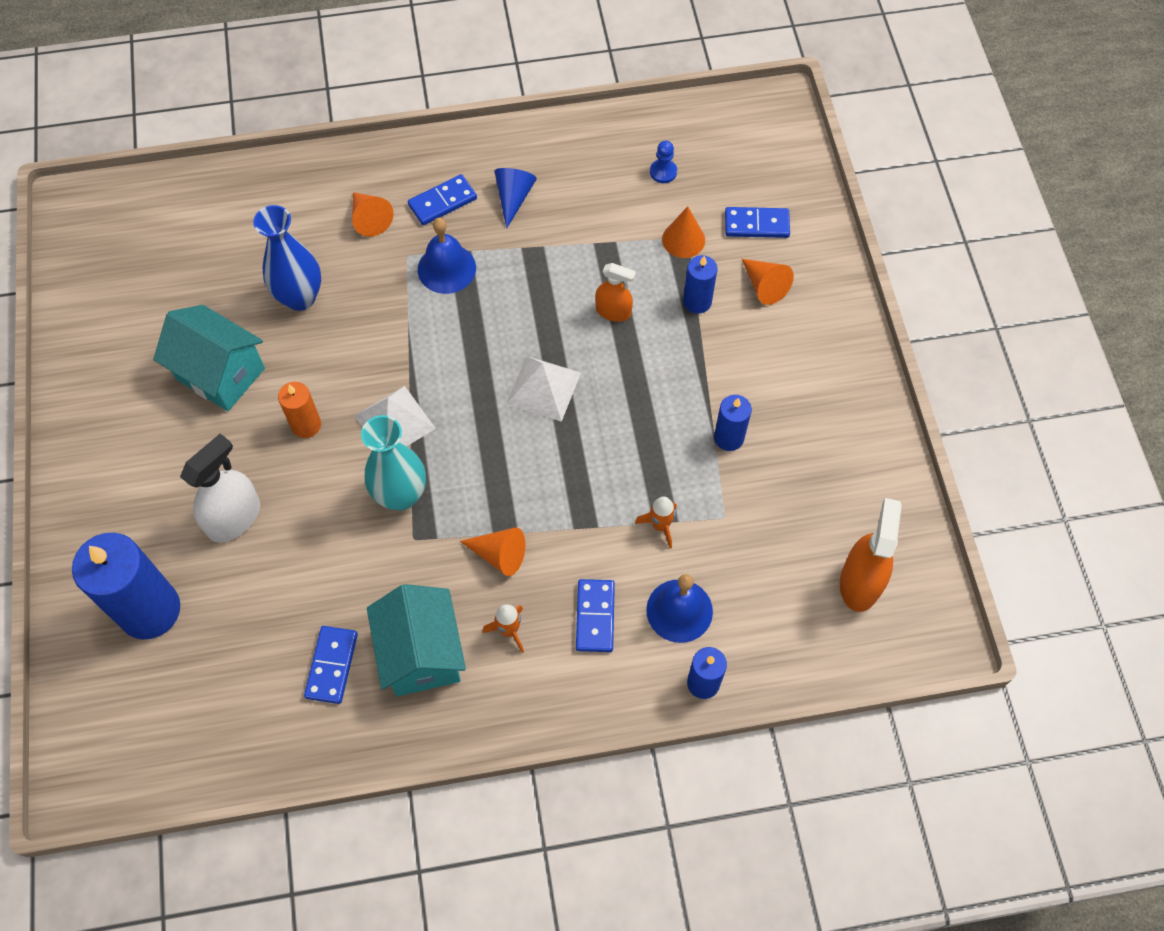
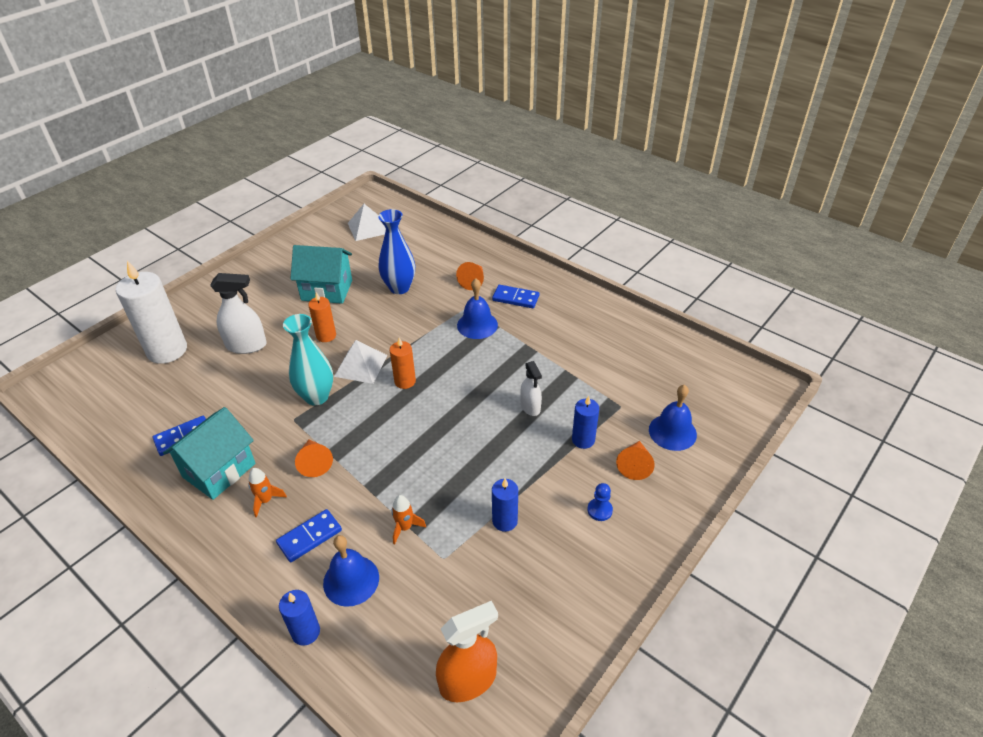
camera: 50 degrees right, 20 degrees down
(150, 610) = (167, 350): blue candle -> white candle
(220, 373) = (327, 290): turquoise house -> turquoise house turned 75 degrees counterclockwise
(464, 396) = (405, 381): none -> orange candle
(514, 198) = (552, 321): blue cone -> none
(544, 388) = (445, 410): white pyramid -> white pyramid (367, 228)
(613, 311) = (530, 407): orange spray bottle -> white spray bottle
(663, 172) = (649, 367): blue pawn -> blue pawn (599, 510)
(683, 239) = (617, 405): orange cone -> none
(756, 224) = (672, 432): blue domino -> blue bell

